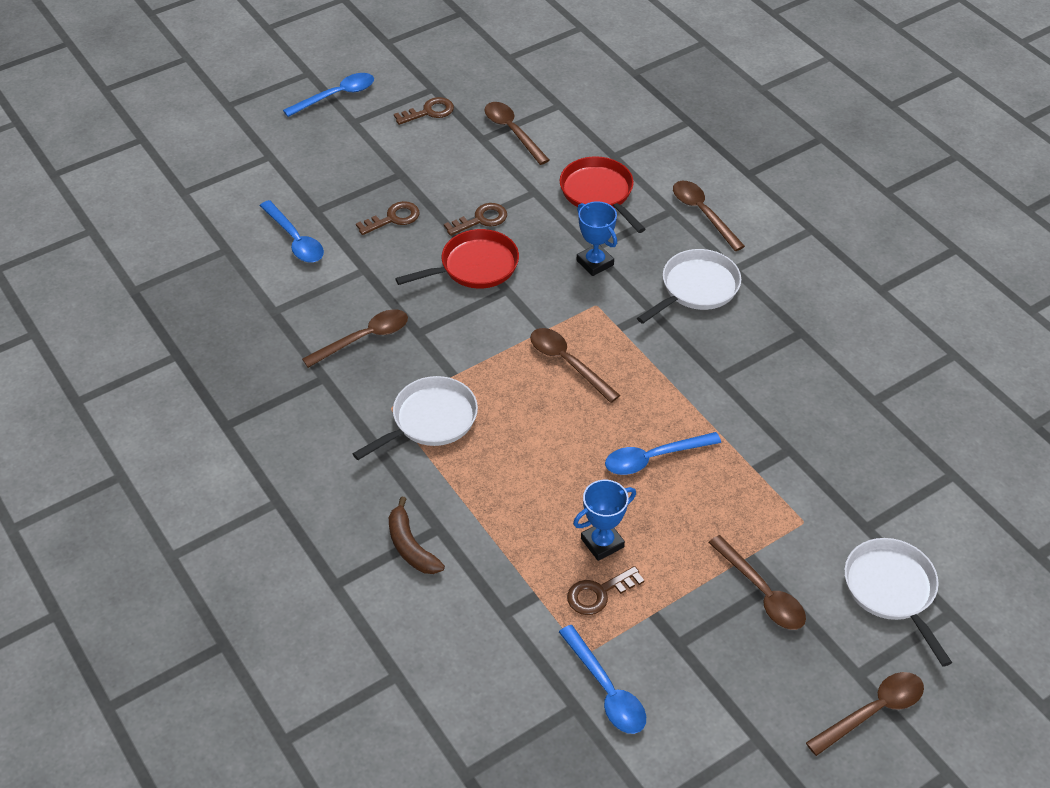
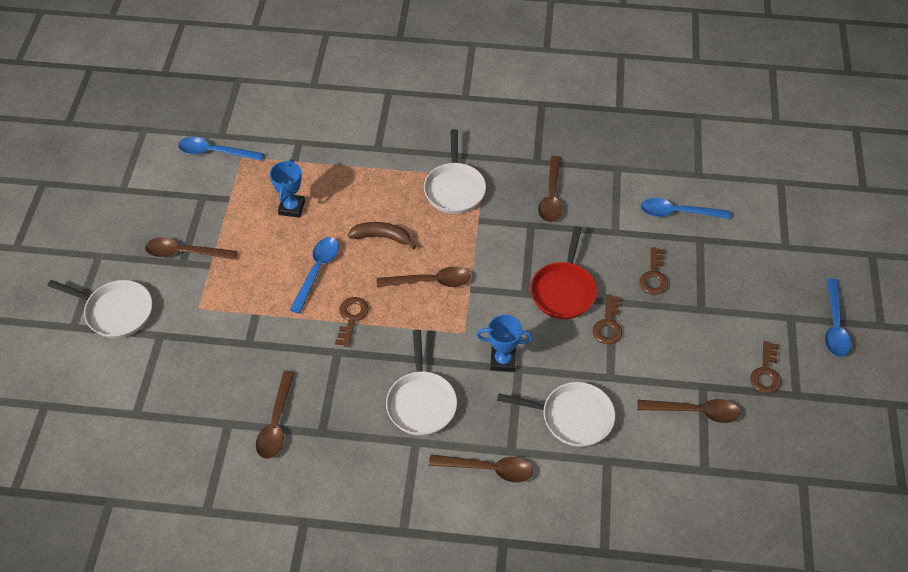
camera: 130 degrees right, 5 degrees up
(411, 546) = (378, 131): brown banana -> brown banana (382, 237)
(598, 593) = (265, 185): brown key -> brown key (351, 318)
(599, 193) = (572, 417): red pan -> white pan
(873, 711) = (76, 244): brown spoon -> brown spoon (276, 423)

